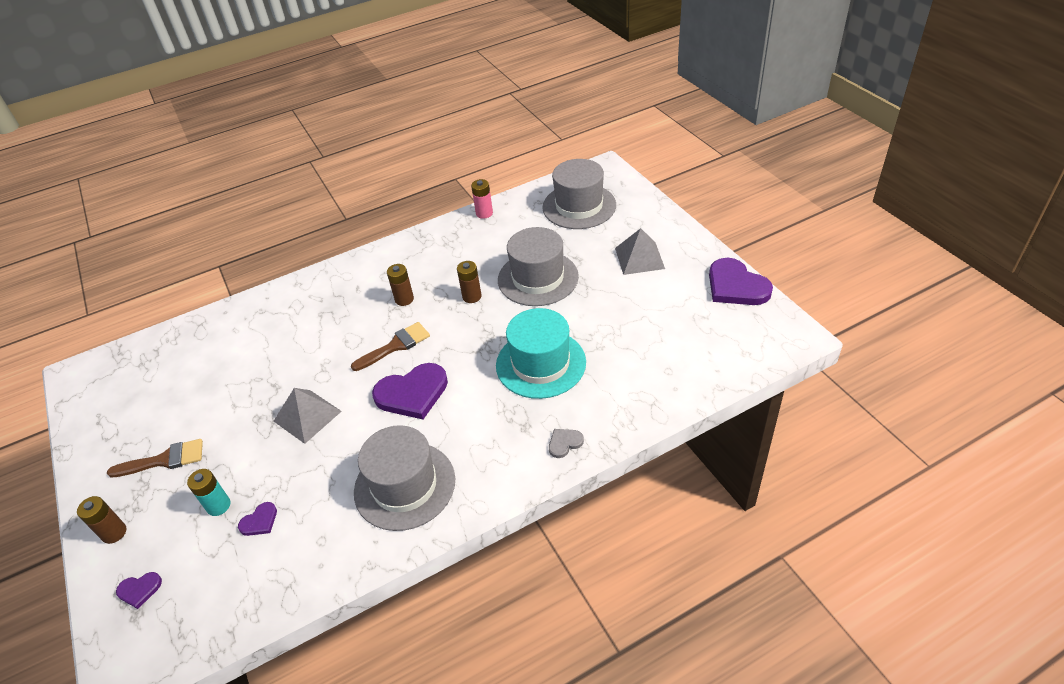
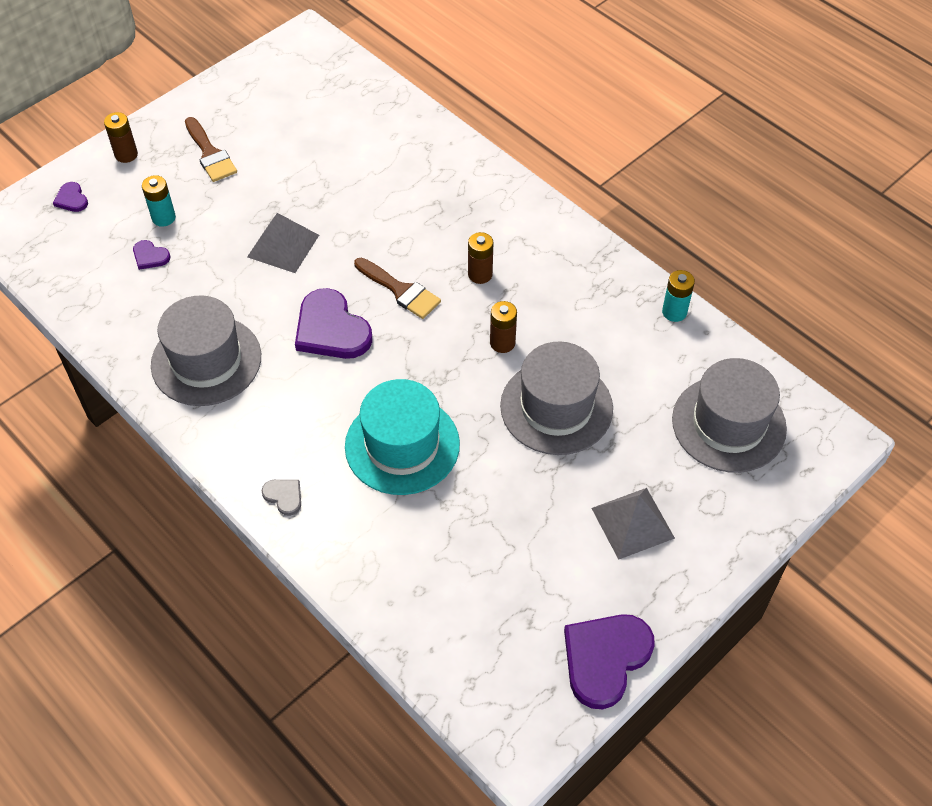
camera: 70 degrees right, 10 degrees up
(484, 213) = (674, 312): pink battery -> turquoise battery

